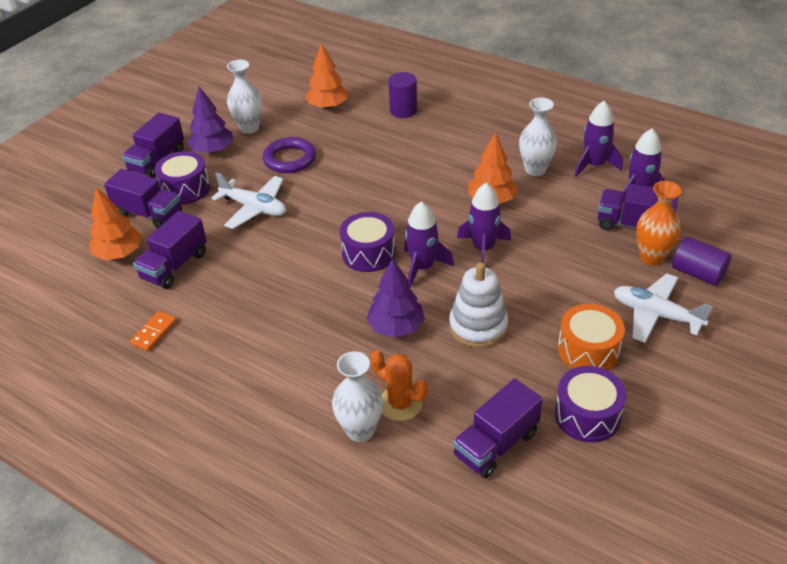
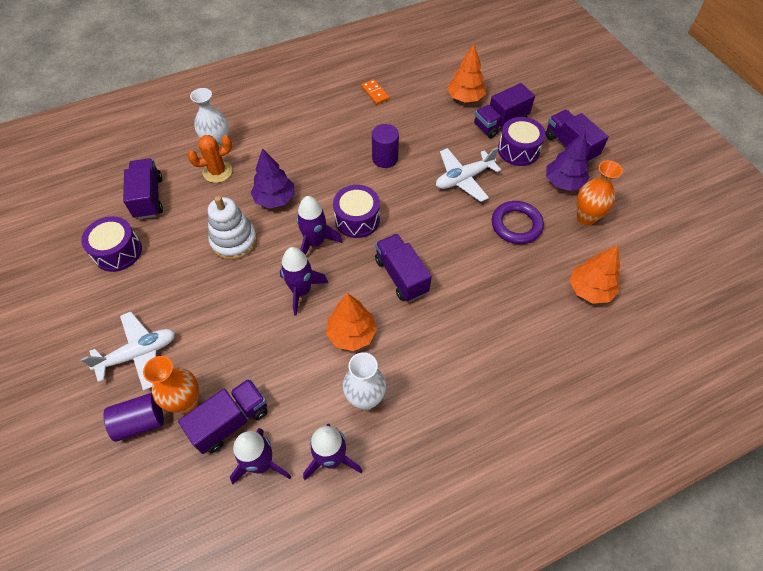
camera: 120 degrees right, 15 degrees up
(175, 266) = (430, 119): purple truck -> purple truck (401, 276)
(249, 128) = (586, 218): white vase -> orange vase
(403, 110) = (543, 348): purple cylinder -> purple cylinder (385, 158)
(588, 350) = (156, 288): orange drum -> none

